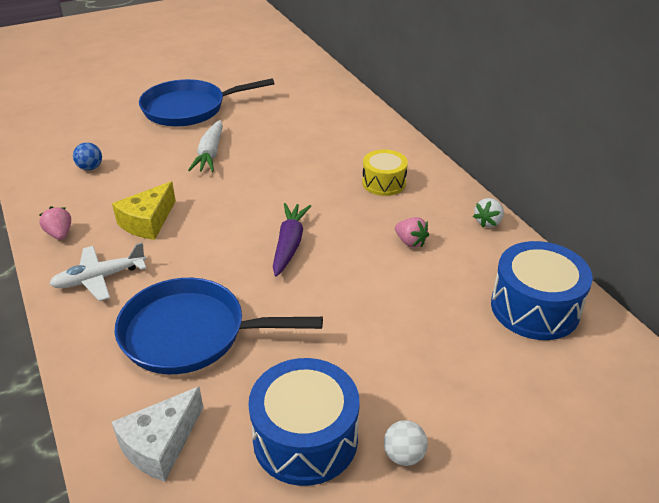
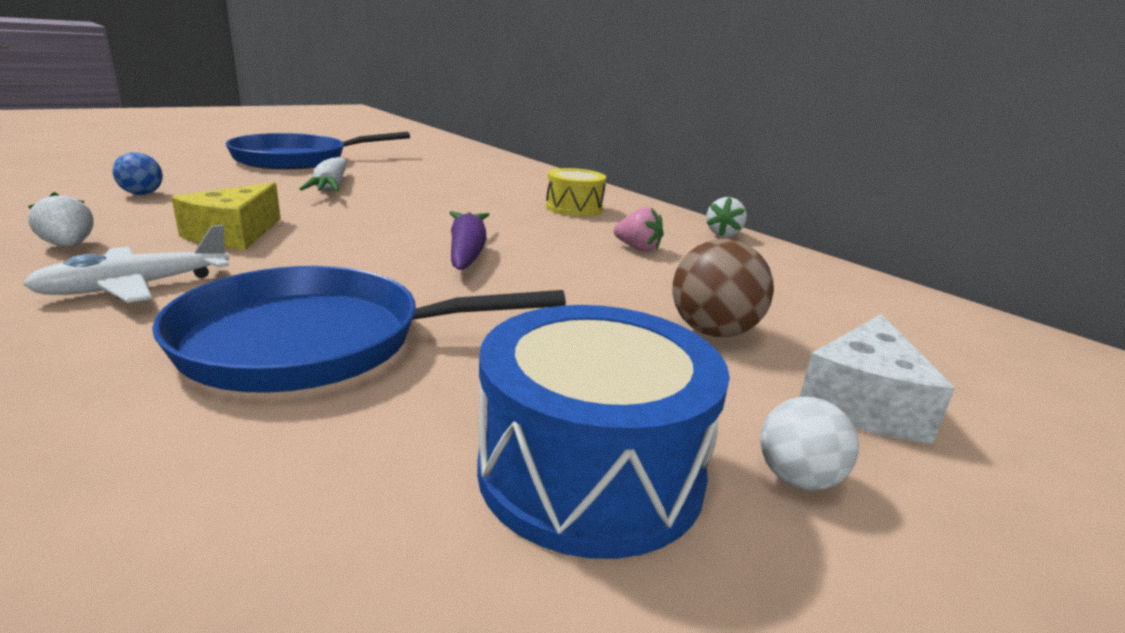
camera: 15 degrees left, 15 degrees down
(60, 234) = (69, 246): pink strawberry -> white strawberry
(160, 444) = (251, 516): white cheese -> white cheese (863, 403)
(419, 340) = (713, 332): none -> brown ball
(535, 308) = (845, 297): blue drum -> none

